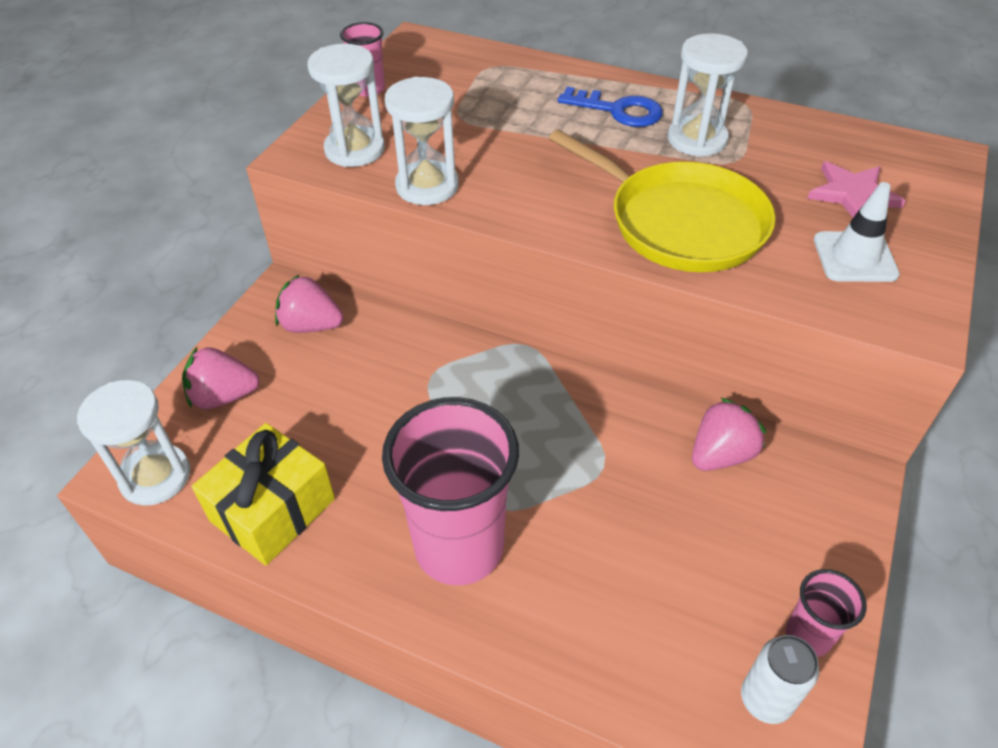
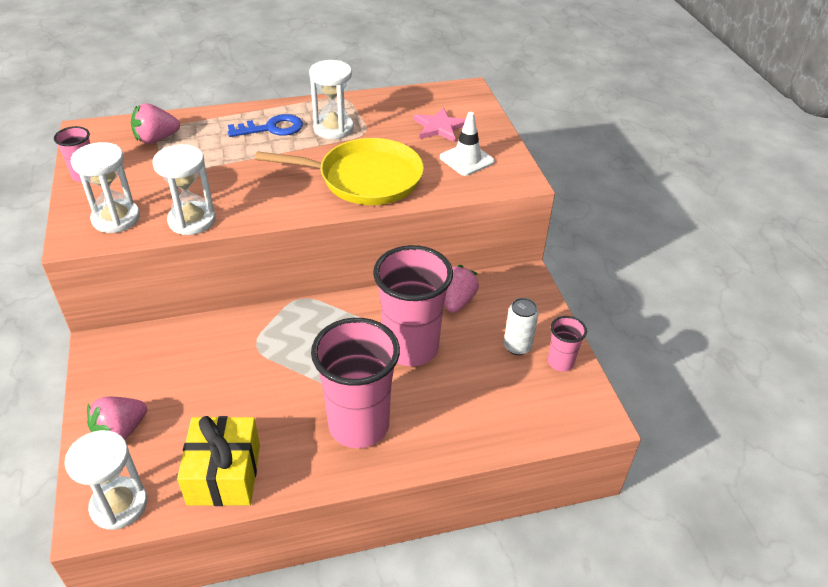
camera: 40 degrees left, 5 degrees down
(311, 325) = (143, 357): pink strawberry -> pink strawberry (156, 139)
(607, 484) = (410, 348): none -> pink cup
(765, 699) = (564, 401): white can -> white can (517, 346)

